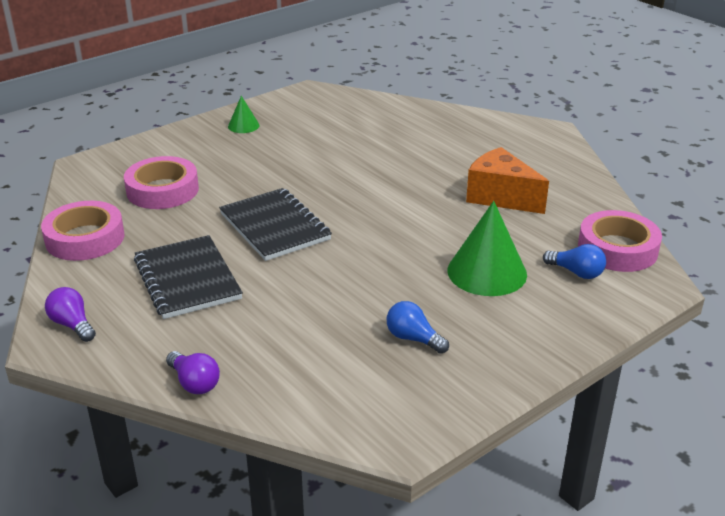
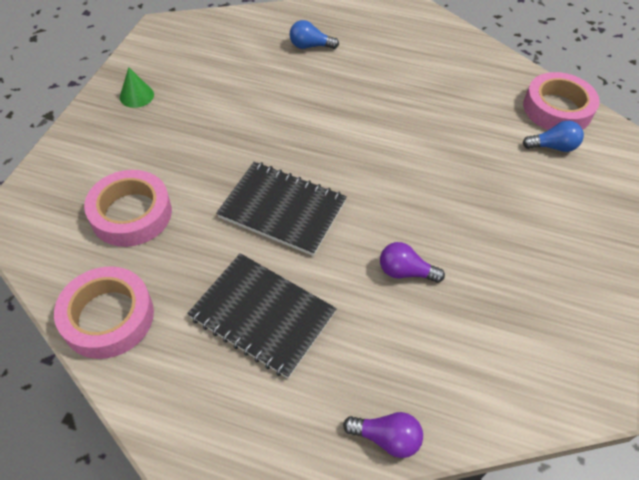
camera: 35 degrees left, 20 degrees up
(72, 325) = (204, 438): purple light bulb -> purple light bulb (405, 272)
(413, 339) = (507, 279): blue light bulb -> blue light bulb (310, 46)
(487, 272) = (494, 178): green cone -> none
(500, 197) = (432, 90): orange cheese -> none

